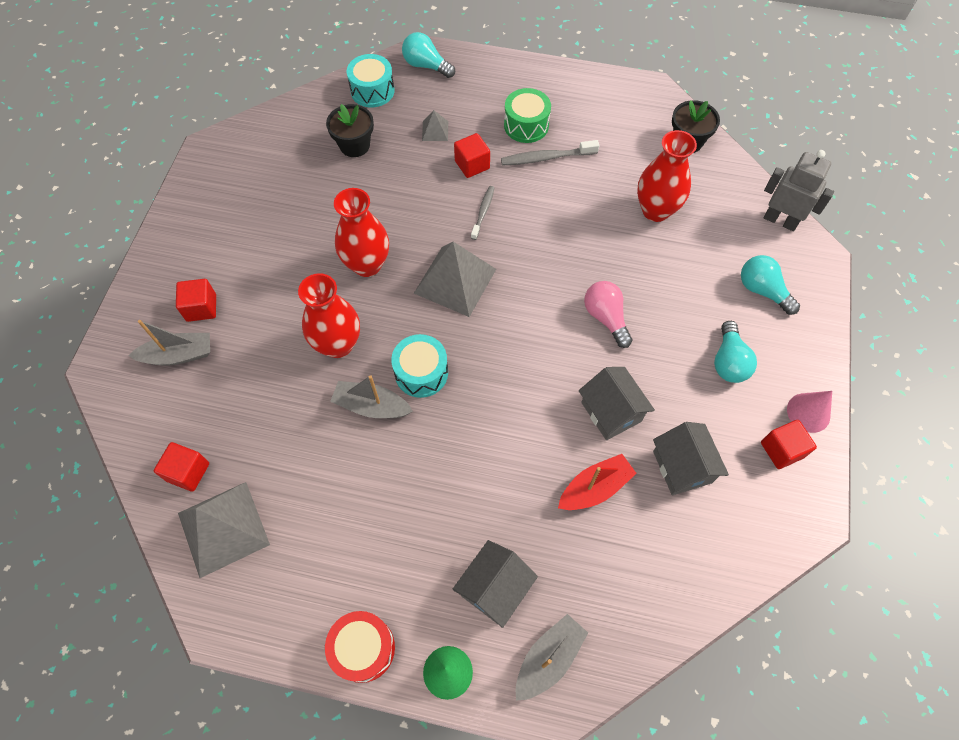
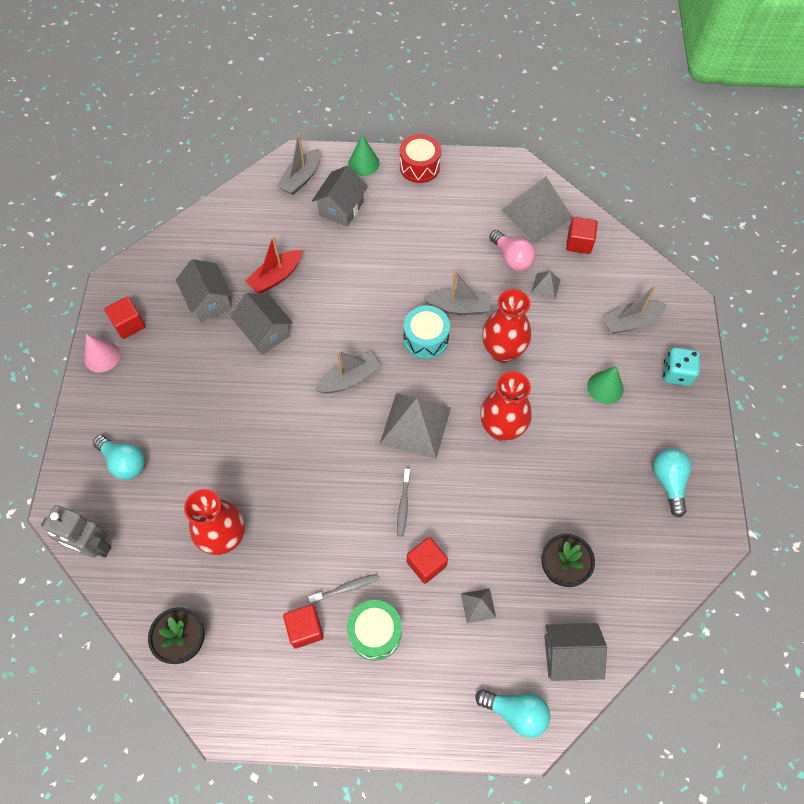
camera: 170 degrees right, 0 degrees up
(161, 290) = (676, 373): none -> turquoise dice
(201, 308) = (633, 364): red cube -> red cube (305, 629)
(243, 288) = (605, 387): none -> green cone
(257, 417) = (545, 286): none -> grey pyramid
(372, 91) = (569, 656): turquoise drum -> grey house
(517, 340) = (349, 379): none -> grey boat
(546, 158) = (346, 588): grey toothbrush -> grey toothbrush, size x0.65
(606, 318) = (272, 411): pink light bulb -> pink light bulb (512, 258)
(728, 361) = (164, 389): turquoise light bulb -> turquoise light bulb (668, 482)

